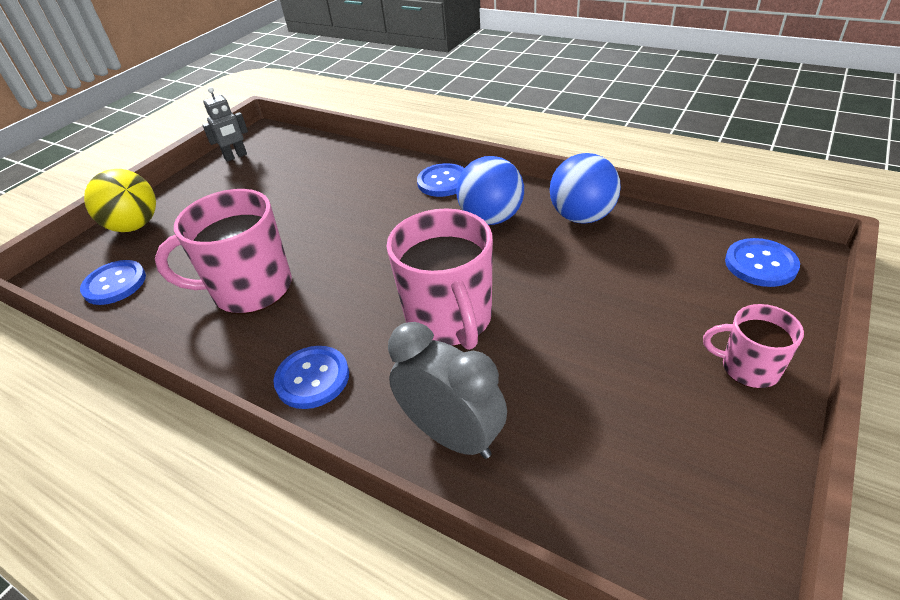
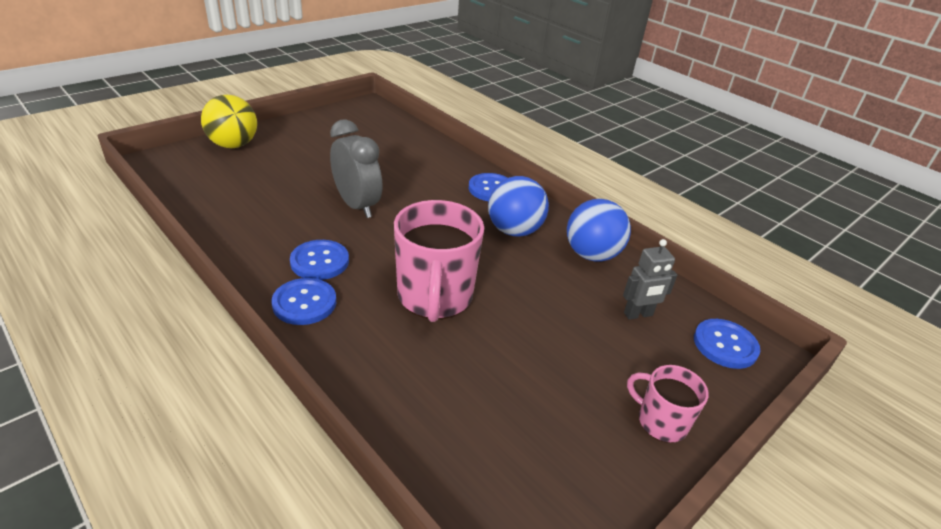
camera: 10 degrees right, 5 degrees down
(115, 284) = (197, 183): blue button -> blue button (320, 261)
(236, 156) = (337, 116): grey robot -> grey robot (638, 314)
(250, 289) = (294, 221): pink mug -> none
(452, 436) = (387, 383): grey clock -> grey clock (357, 205)

